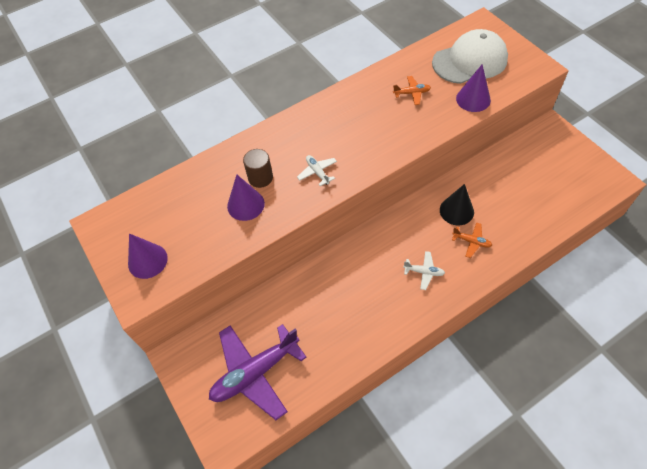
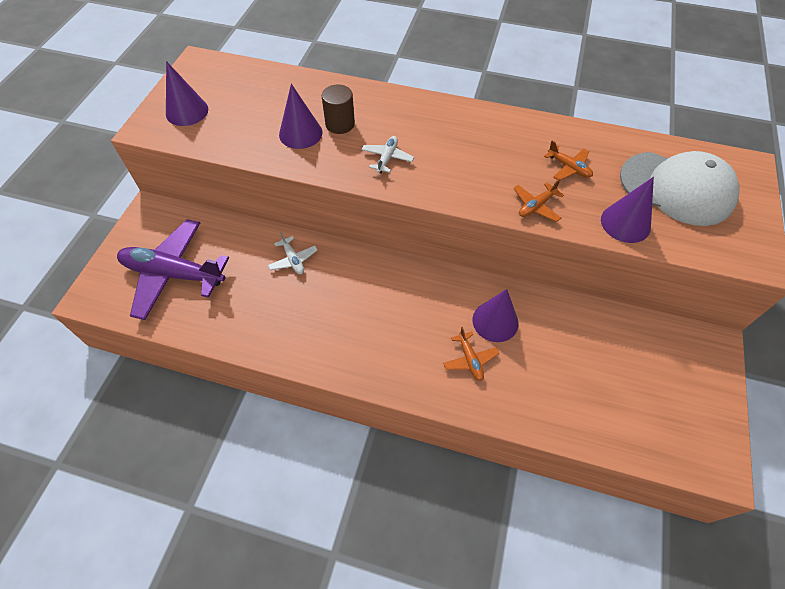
camera: 45 degrees right, 0 degrees up
(424, 272) = (391, 338): white plane -> white plane (293, 260)
(425, 128) = (536, 206): none -> orange plane
(456, 211) = (495, 321): black cone -> purple cone

